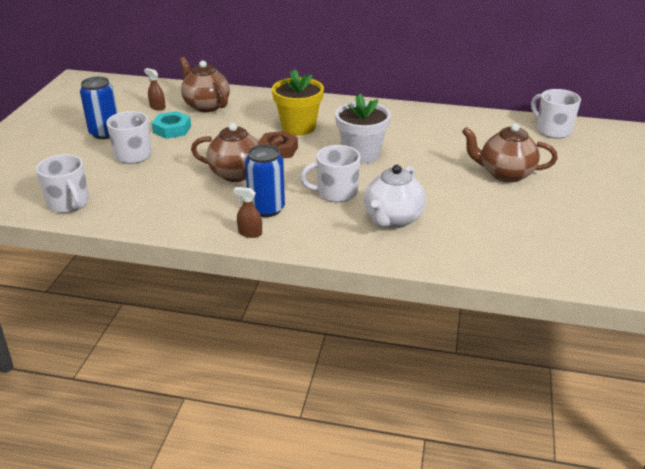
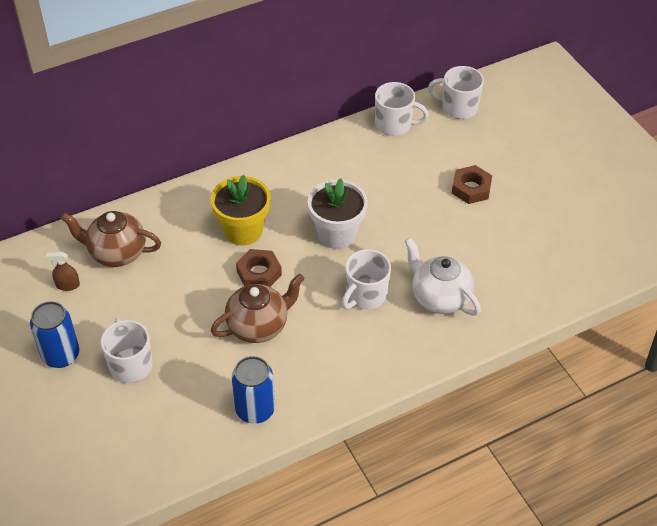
camera: 40 degrees left, 15 degrees up
(69, 203) = (150, 463): white mug -> white mug (394, 124)
(172, 129) = (124, 307): turquoise nut -> none
(250, 233) = (348, 387): brown spray bottle -> none
(266, 209) = (331, 351): blue can -> blue can (255, 410)
(392, 219) = (439, 297): white teapot -> white teapot turned 150 degrees clockwise
(505, 174) = (471, 188): brown teapot -> brown nut

